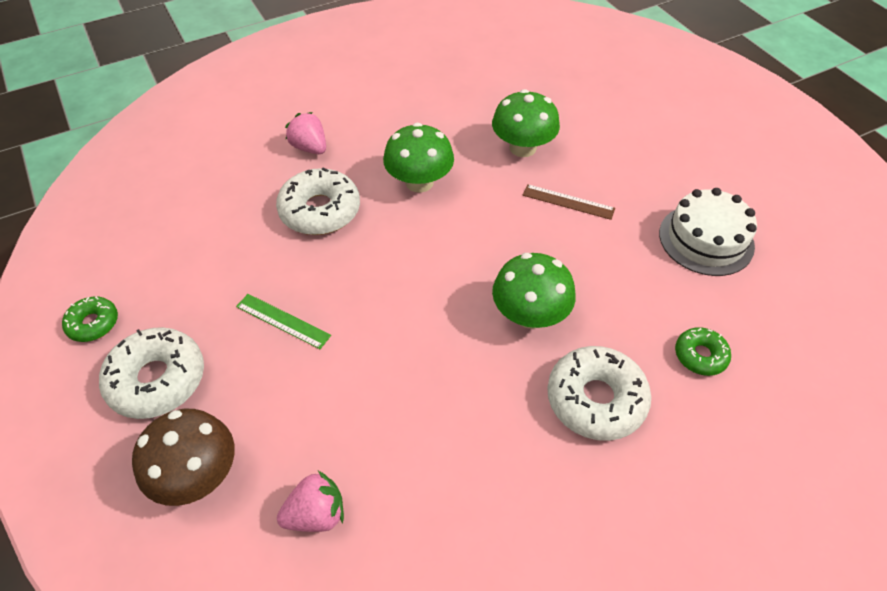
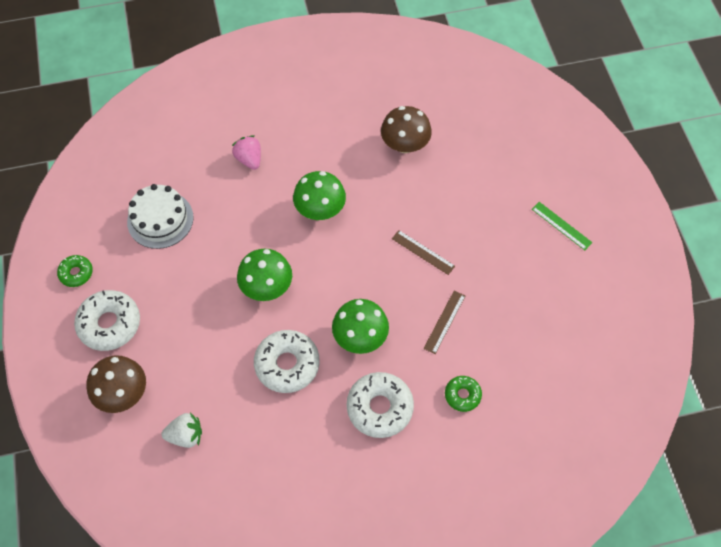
camera: 15 degrees right, 10 degrees up
(283, 321) = (196, 301): green ruler -> green ruler (561, 225)
(316, 514) = (186, 435): pink strawberry -> white strawberry
(320, 211) = (242, 218): white donut -> white donut (287, 364)
(497, 100) = (405, 144): none -> brown mushroom
(522, 148) = (408, 195): green mushroom -> green mushroom (267, 287)
(632, 272) = (444, 322): none -> brown ruler
(706, 239) = (510, 308): white cake -> white cake (160, 219)

